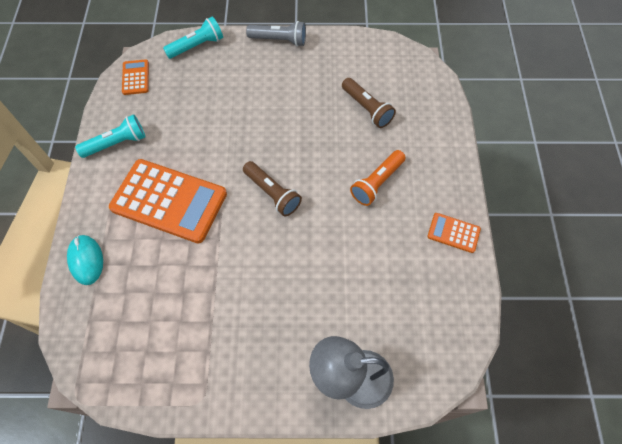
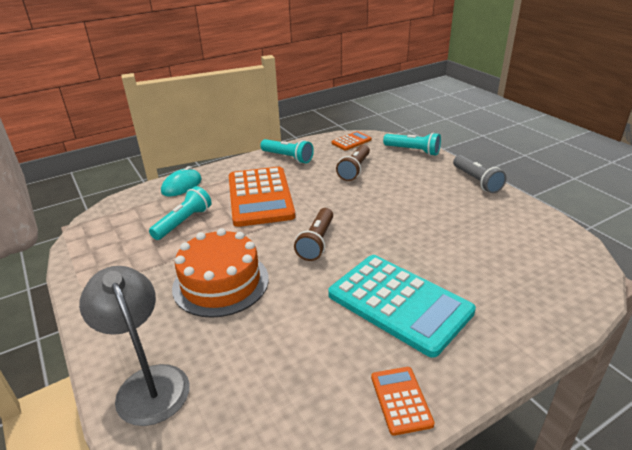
camera: 60 degrees right, 30 degrees down
(158, 283) = (183, 222): none -> turquoise flashlight
(273, 287) = (221, 283): none -> orange cake
(367, 108) = (478, 259): brown flashlight -> brown flashlight (354, 169)
(377, 183) = (399, 303): orange flashlight -> turquoise calculator

